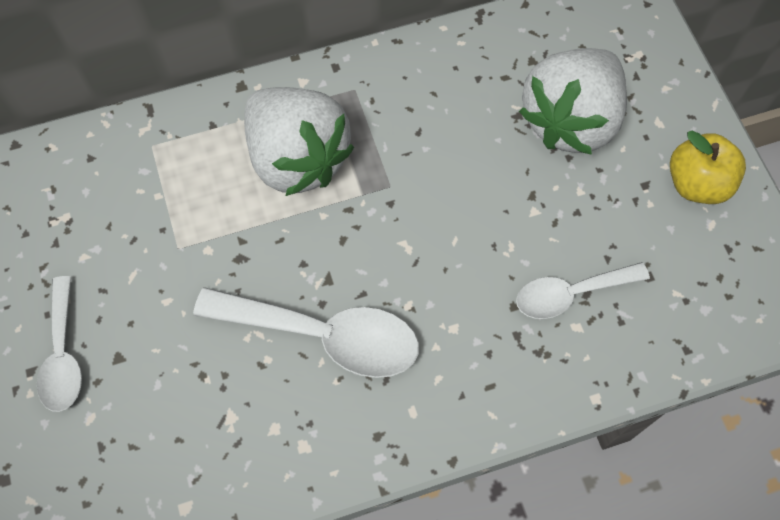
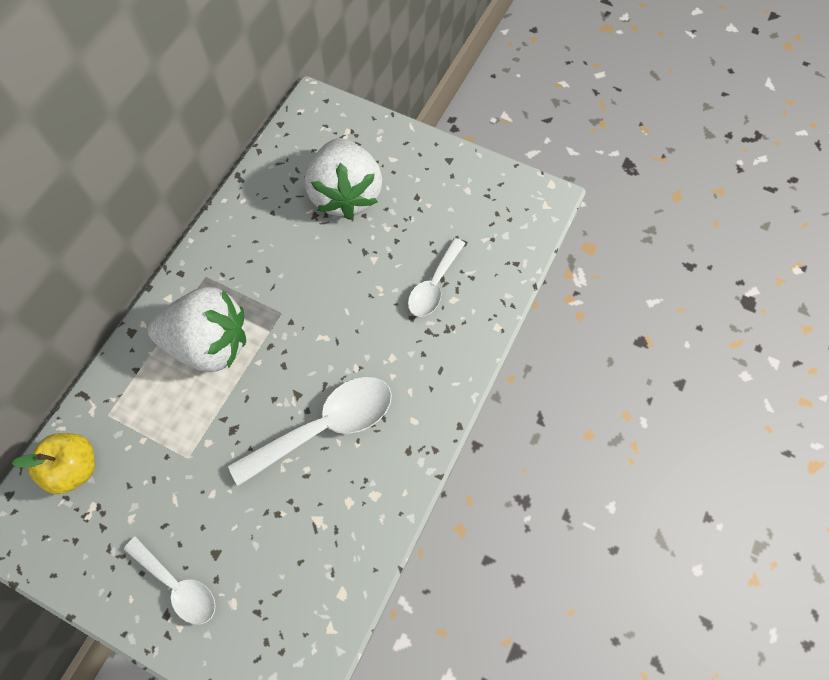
camera: 45 degrees left, 0 degrees up
(697, 183) = (441, 175): yellow apple -> yellow apple (75, 467)

